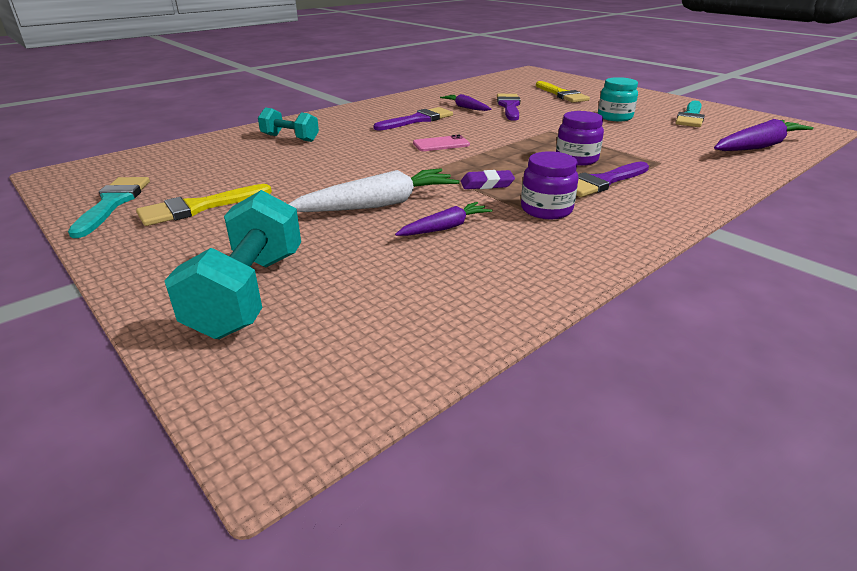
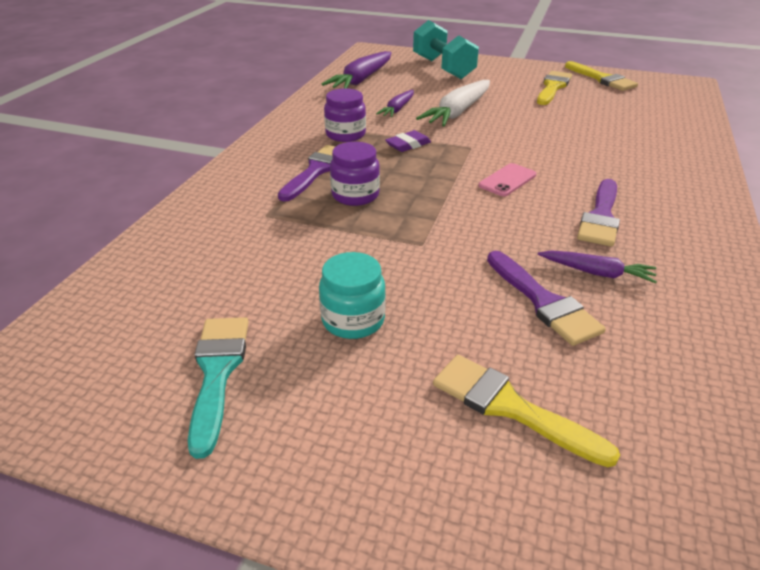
camera: 150 degrees right, 5 degrees up
(113, 203) = (602, 79): turquoise brush -> yellow brush
(290, 138) = (649, 149): turquoise dumbbell -> none
(758, 147) = (132, 287): purple carrot -> purple carrot (361, 79)

